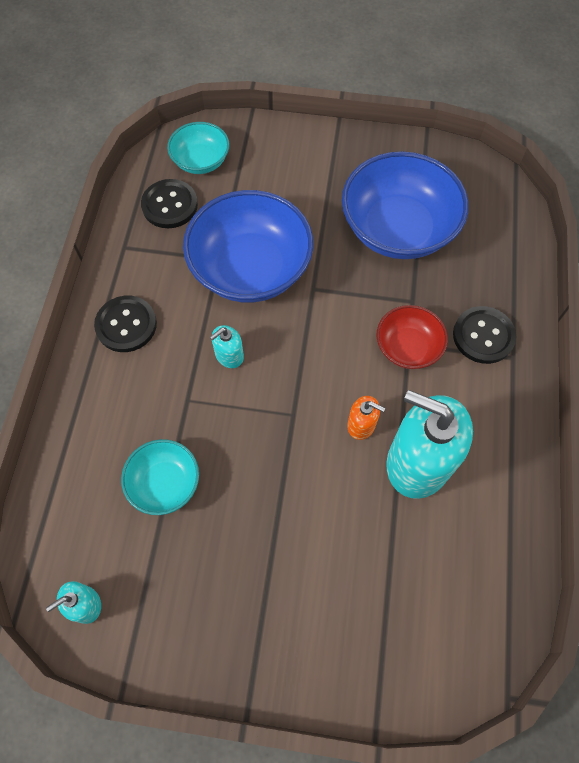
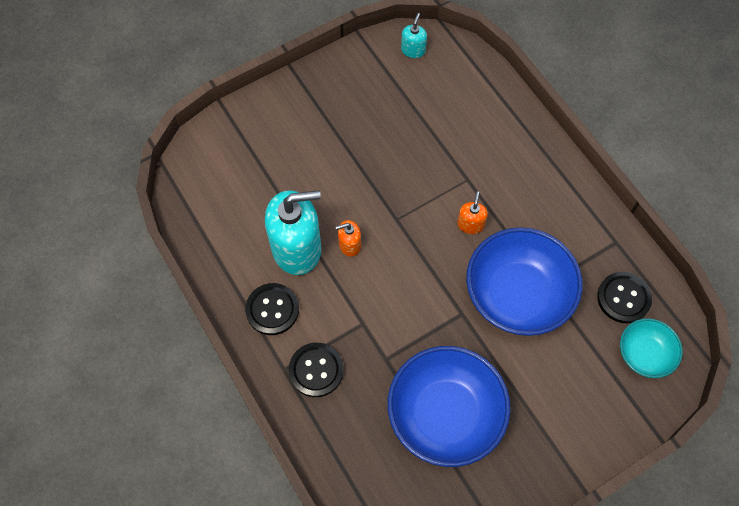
camera: 140 degrees right, 0 degrees up
(126, 325) = (553, 194): black button -> black button (272, 310)
(165, 483) = (432, 128): turquoise bowl -> none
(229, 355) = (470, 224): turquoise soap dispenser -> orange soap dispenser
(407, 347) = (361, 320): red bowl -> none

